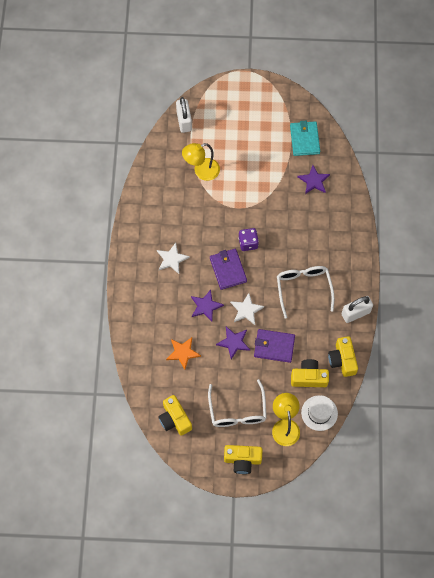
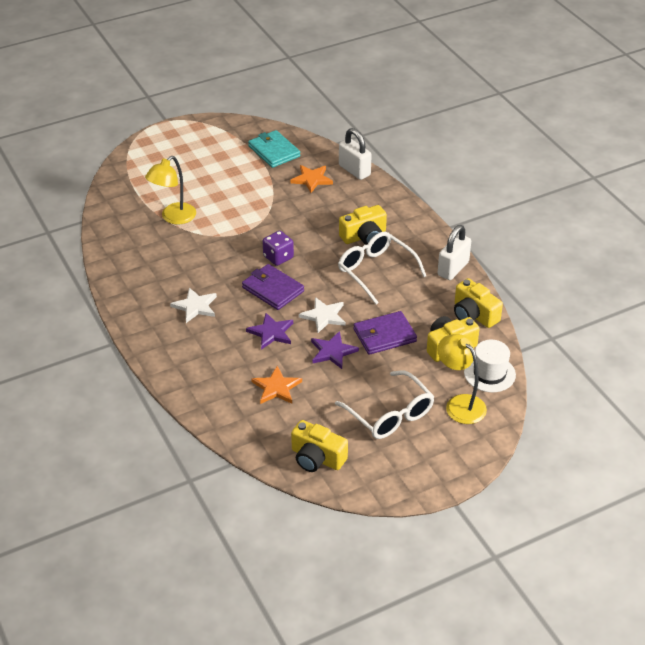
camera: 30 degrees left, 25 degrees down
(184, 121) = (120, 184): white padlock -> white padlock (354, 170)
(242, 460) = (436, 460): yellow camera -> yellow camera (364, 236)
(314, 181) = (312, 179): purple star -> orange star

